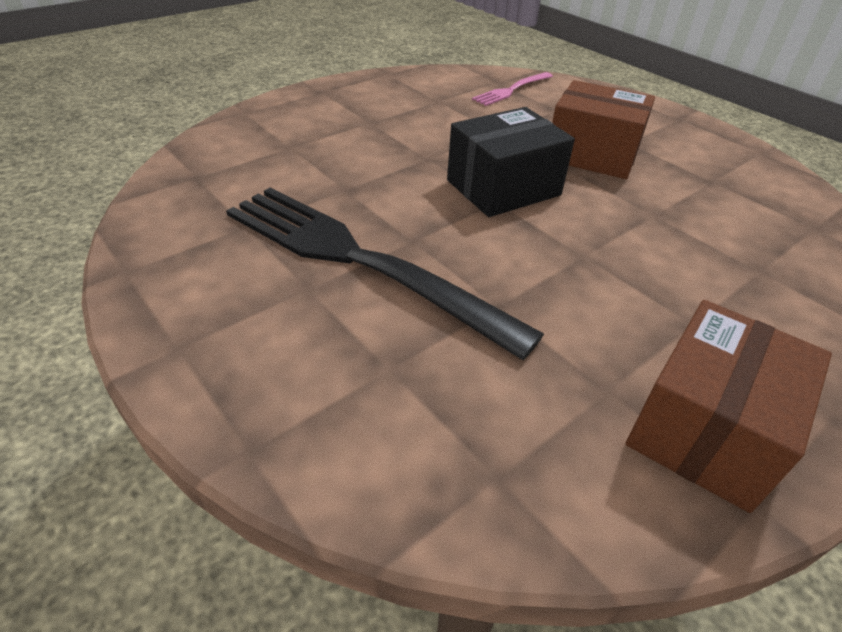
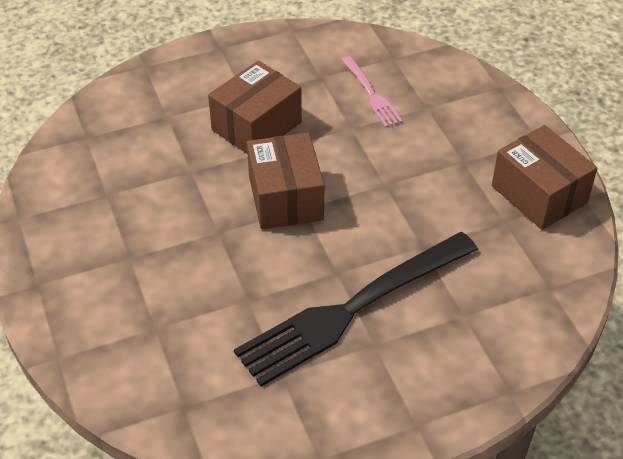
camera: 70 degrees left, 5 degrees up
(503, 188) = (285, 198): black box -> brown box
(511, 90) = (111, 134): pink fork -> pink fork (372, 94)

